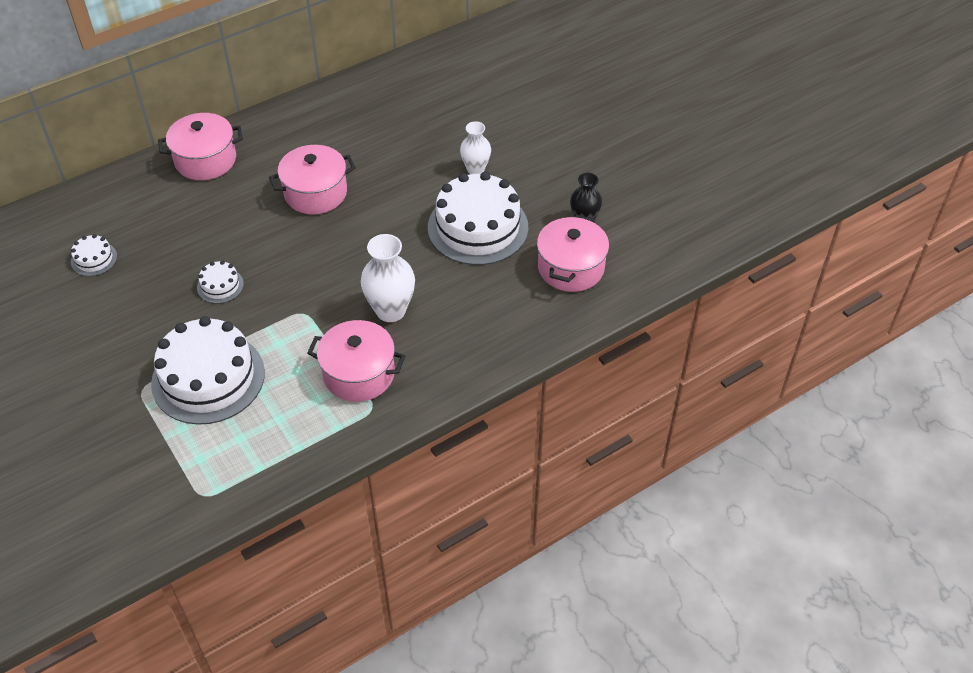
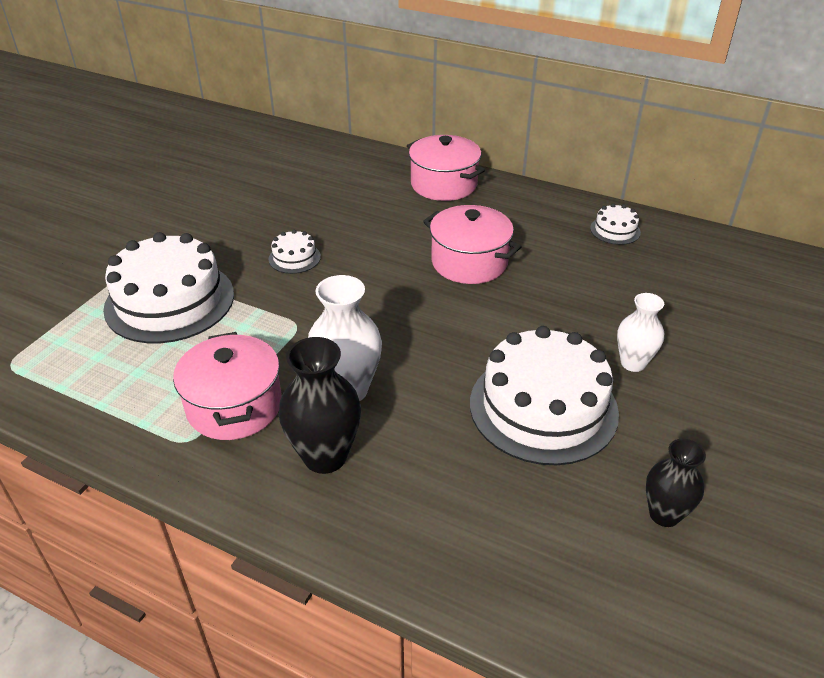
camera: 60 degrees right, 10 degrees down
(94, 259) = (274, 181): white cake -> white cake (615, 230)
(439, 343) = (325, 456): none -> black vase
(571, 268) = (563, 539): pink pot -> none

